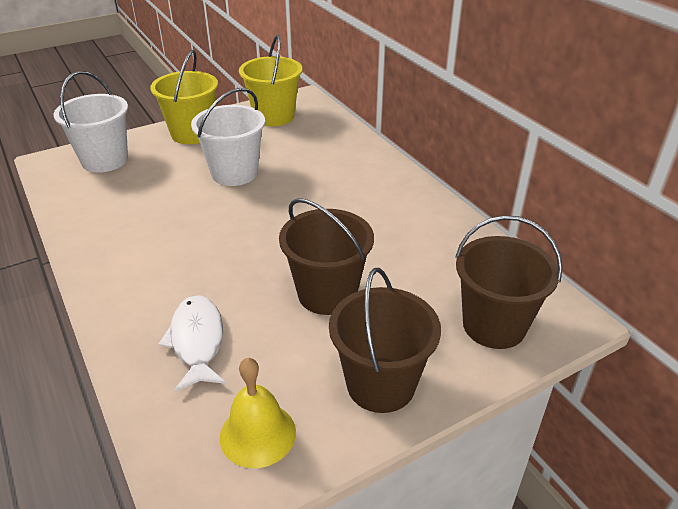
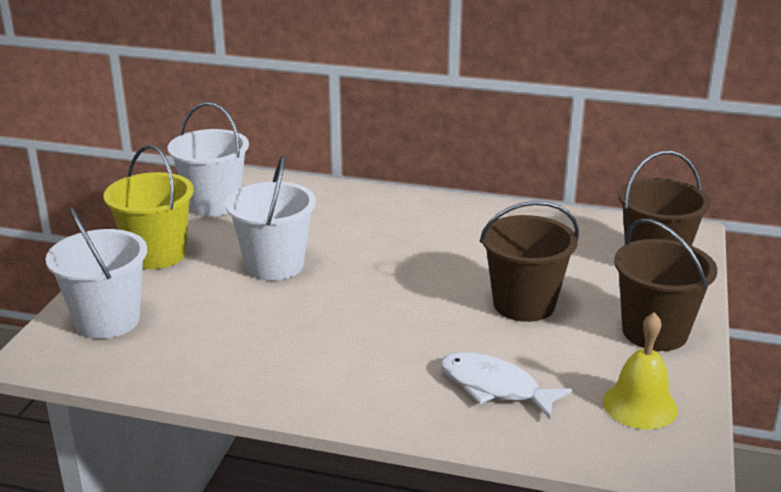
camera: 45 degrees left, 10 degrees down
(274, 116) = (214, 204): yellow bucket -> white bucket

